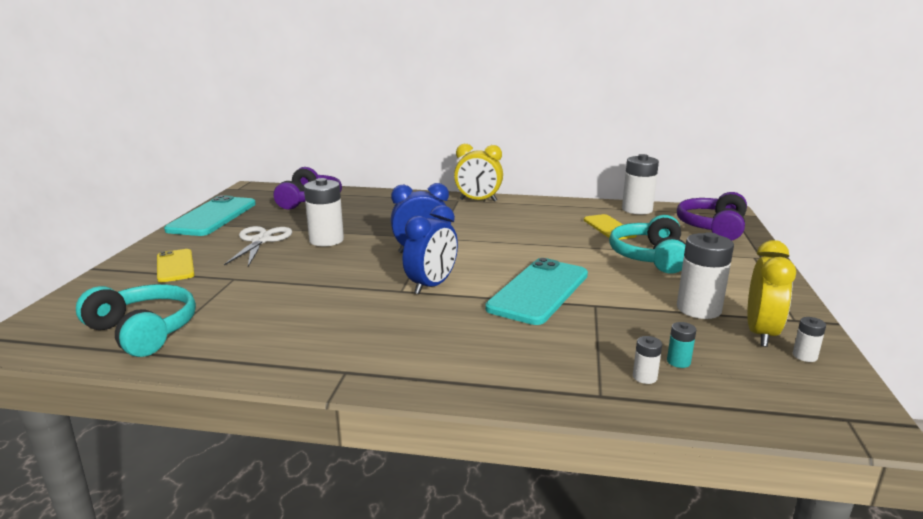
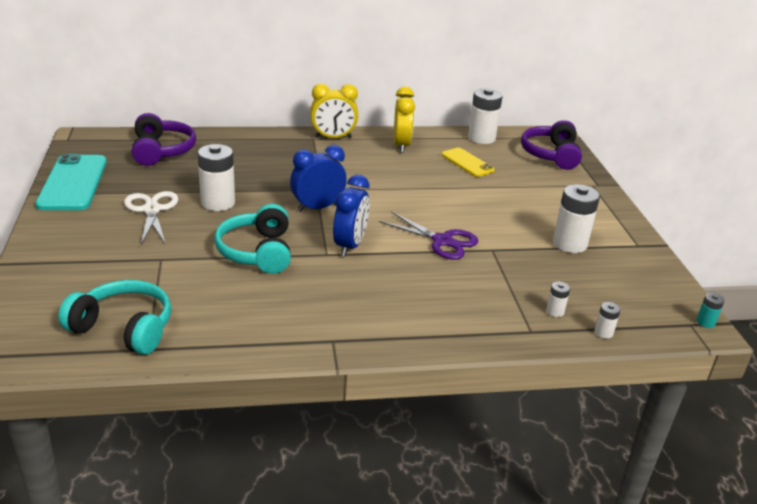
camera: 20 degrees left, 10 degrees up
(175, 266) = (88, 251): yellow phone -> none
(539, 291) = (442, 241): turquoise phone -> purple scissors
(650, 257) = (514, 194): turquoise headphones -> turquoise headphones (257, 252)
(678, 362) = (572, 294): turquoise battery -> turquoise battery (705, 322)
(761, 333) = (619, 261): yellow clock -> yellow clock (401, 145)
(804, 356) = (653, 277): white battery -> white battery (603, 332)

